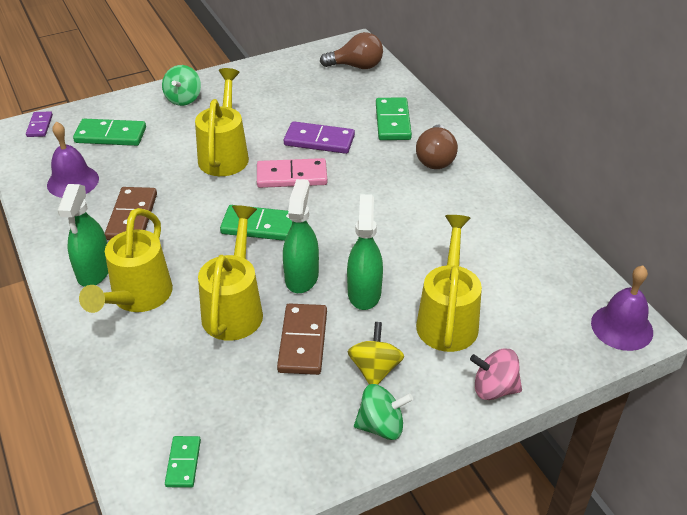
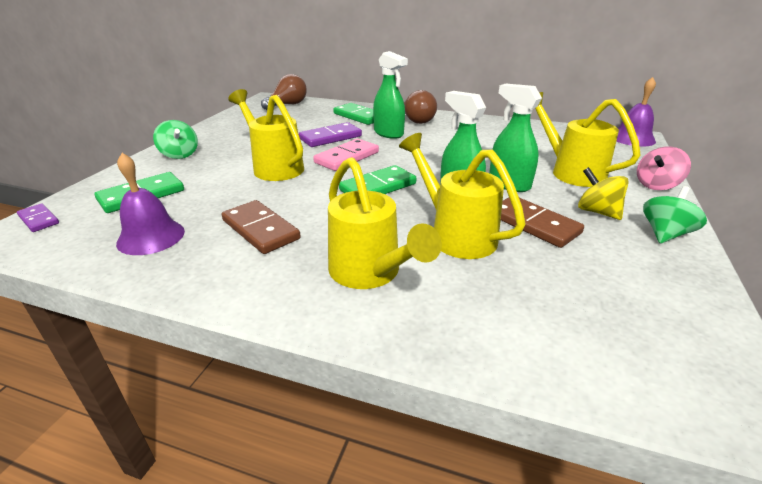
camera: 45 degrees left, 10 degrees down
(94, 271) = (292, 280): green spray bottle -> green spray bottle (388, 133)
(183, 463) = (643, 350): green domino -> none

